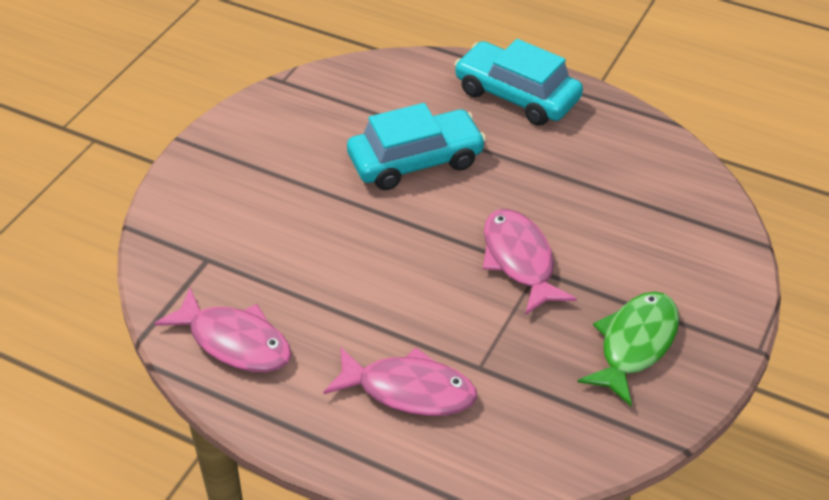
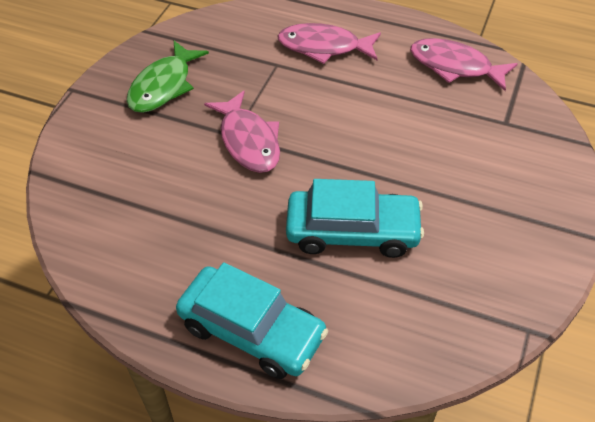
camera: 175 degrees right, 5 degrees up
(415, 161) = (352, 231): turquoise car -> turquoise car turned 150 degrees counterclockwise

